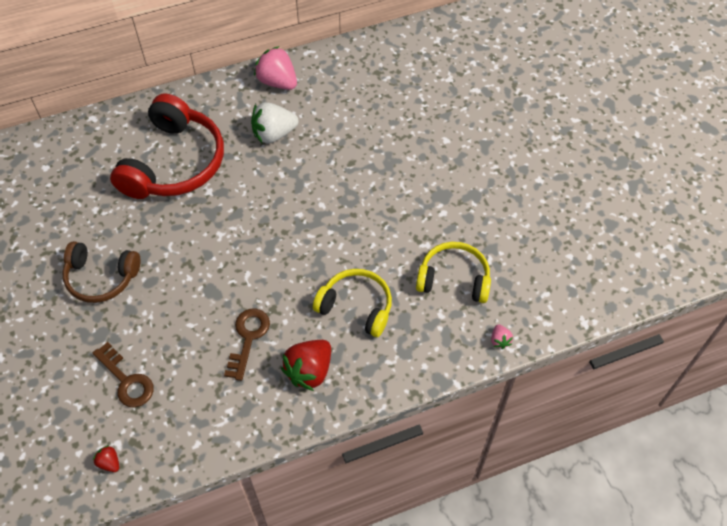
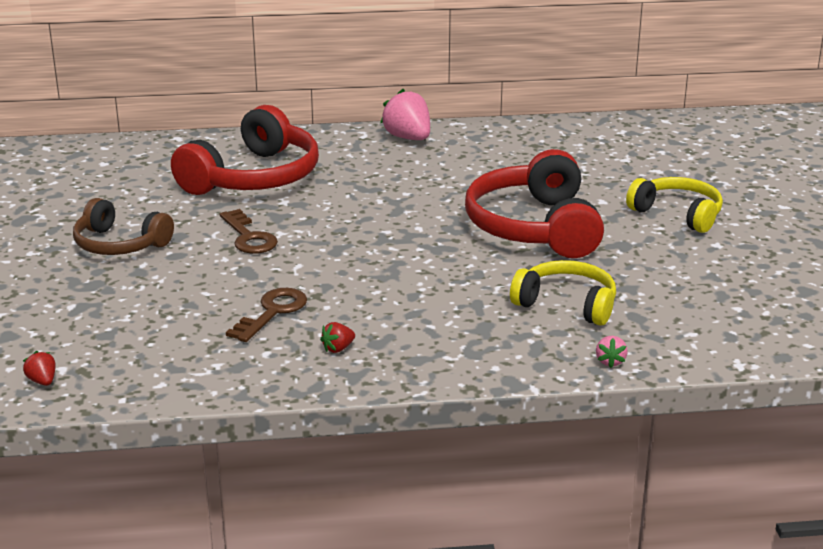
camera: 15 degrees right, 30 degrees down
(127, 380) = (103, 322): brown key -> brown key (249, 237)
(274, 134) = (385, 172): white strawberry -> none
(309, 371) = (338, 349): red strawberry -> red strawberry, size x0.47
(356, 307) = (425, 308): yellow headphones -> yellow headphones (677, 214)
(406, 186) = (535, 227): none -> red headphones

